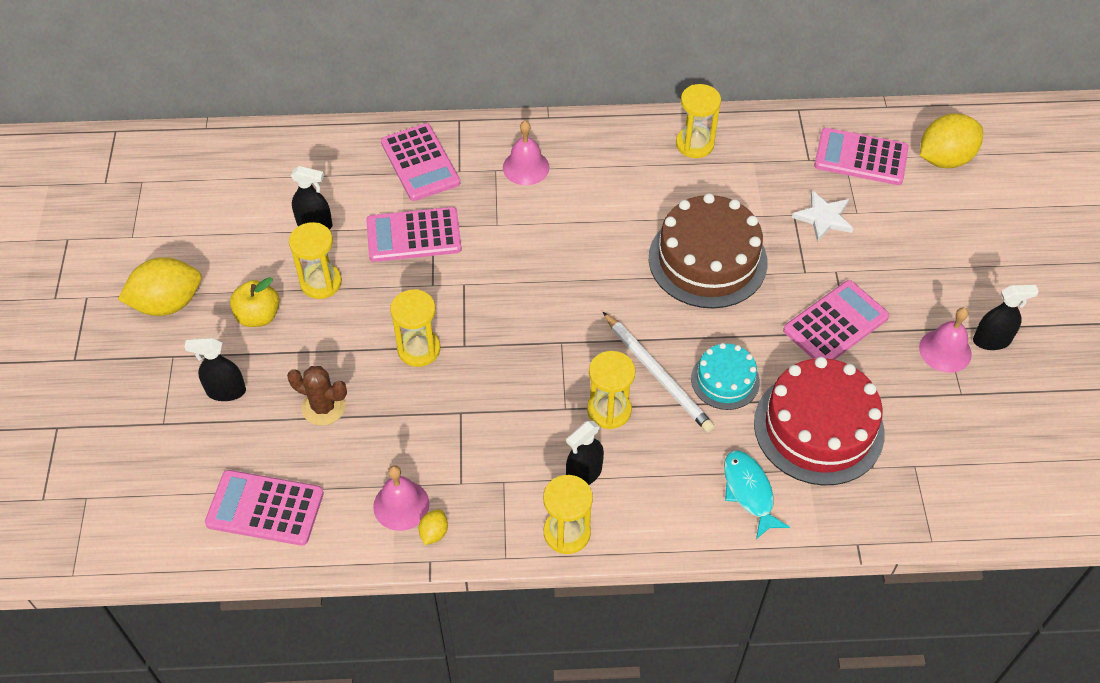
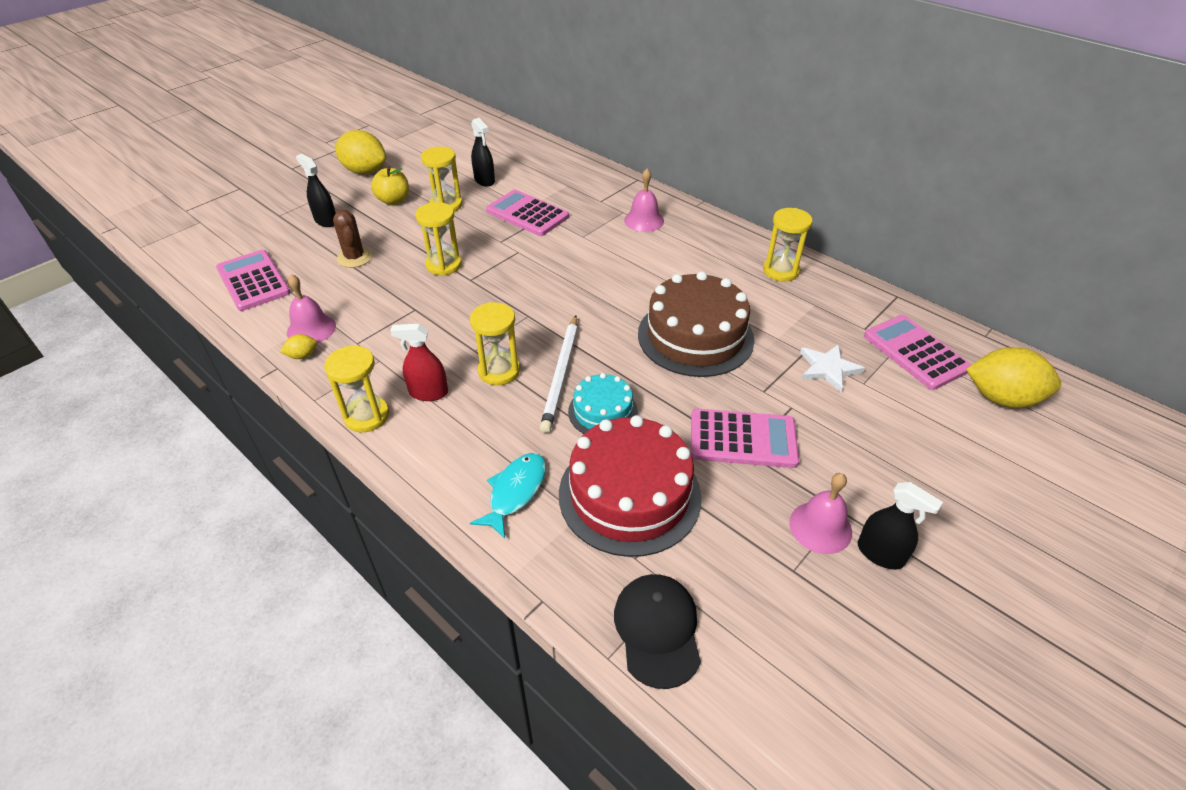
camera: 45 degrees right, 10 degrees down
(420, 163) = (584, 185): pink calculator -> none
(584, 474) = (428, 393): black spray bottle -> red spray bottle
(937, 499) = (657, 630): none -> black cap

